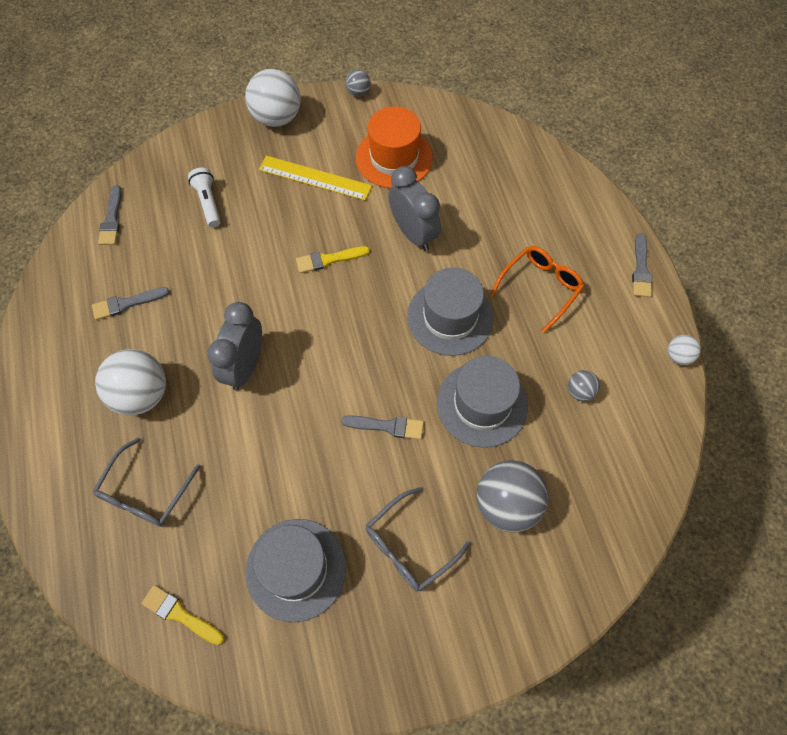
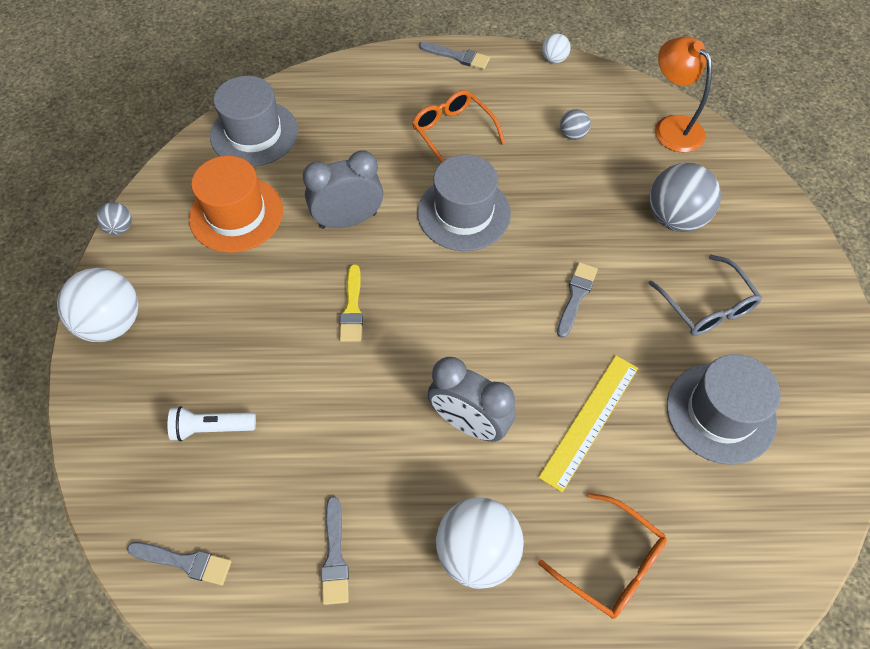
camera: 75 degrees left, 5 degrees down
(145, 493) = (611, 563): grey glasses -> orange glasses
(180, 614) = (761, 541): yellow brush -> none
(315, 178) = (228, 299): yellow ruler -> yellow ruler (590, 421)
(482, 404) = (569, 211): grey hat -> grey hat (254, 133)
(631, 487) = (671, 127): none -> orange lamp

